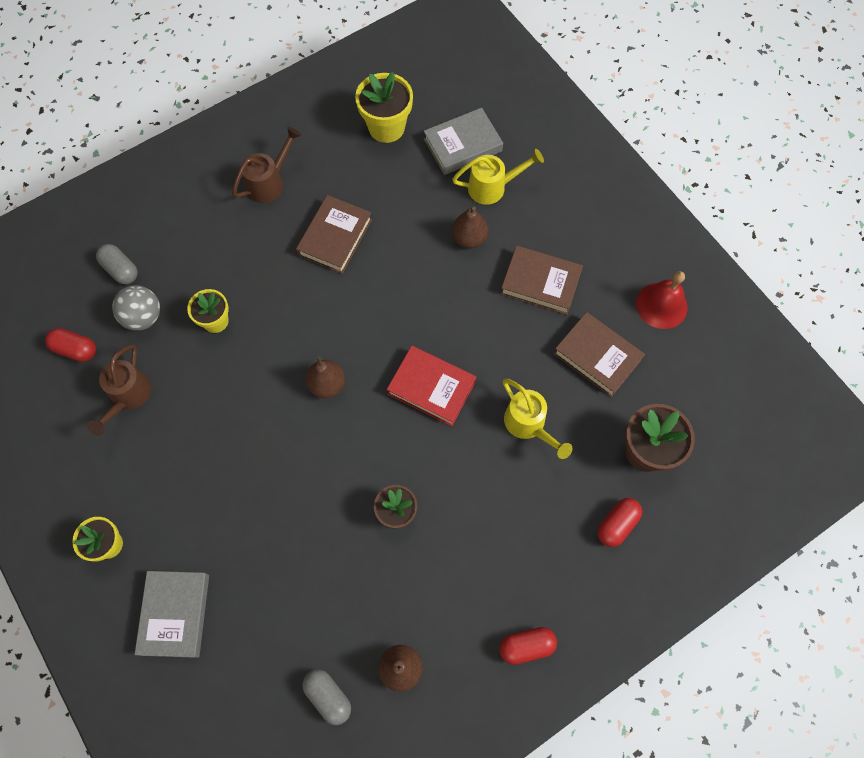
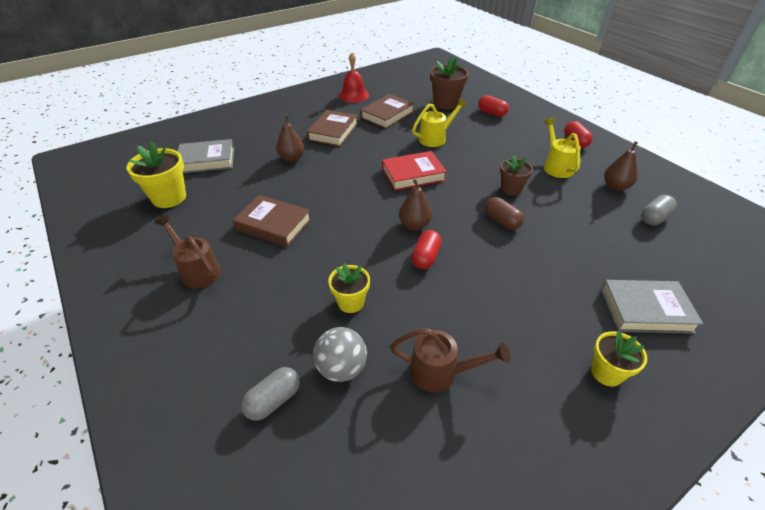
camera: 90 degrees left, 25 degrees down
(75, 349) = (382, 441): red capsule -> red capsule (425, 257)
(330, 488) = (502, 221): none -> brown capsule
(431, 388) = (413, 175): red book -> red book turned 45 degrees clockwise
(462, 145) = (207, 160): grey book -> grey book turned 75 degrees counterclockwise
(492, 187) = (250, 148): yellow watering can -> yellow watering can (556, 166)

